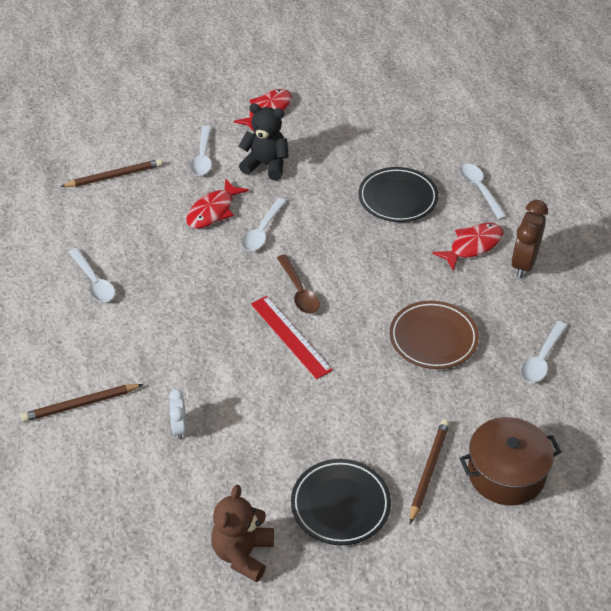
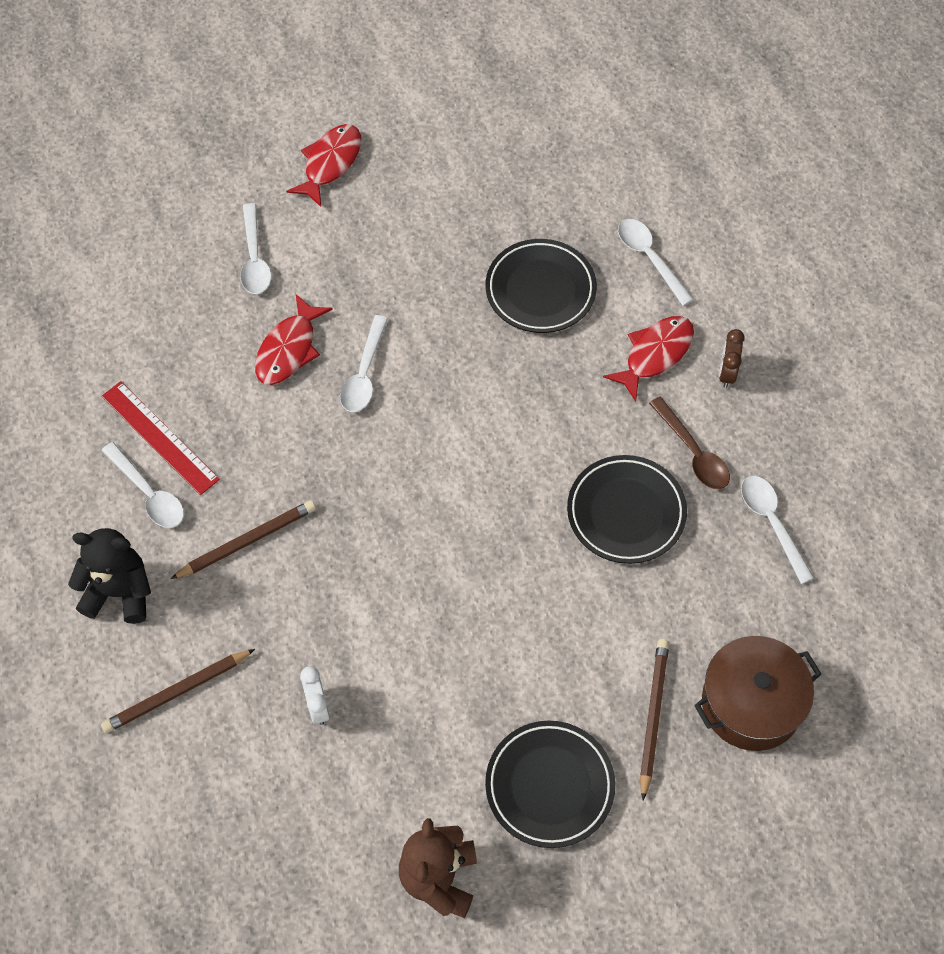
camera: 10 degrees left, 15 degrees up
(114, 176) = (135, 310): brown pencil -> brown pencil (247, 541)
(266, 165) = (347, 259): black teddy bear -> black teddy bear (119, 592)
(291, 336) = (436, 539): red ruler -> red ruler (160, 437)
(299, 291) = (434, 465): brown spoon -> brown spoon (693, 453)
(433, 338) = (626, 512): brown plate -> black plate
(524, 263) = (727, 373): brown clock -> brown clock, size x0.58
(541, 359) = (771, 523): white spoon -> white spoon turned 135 degrees clockwise

